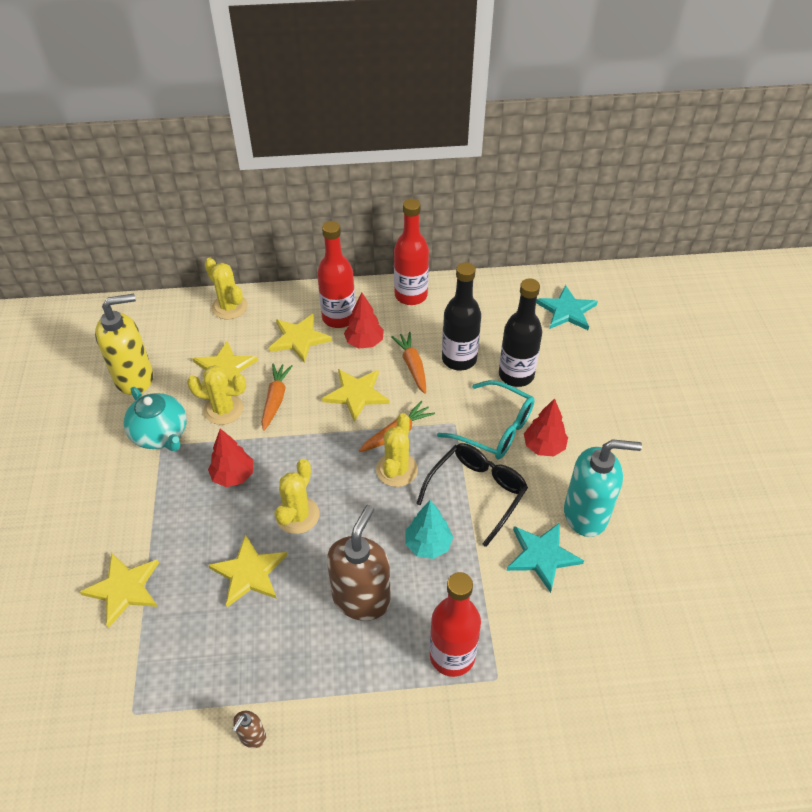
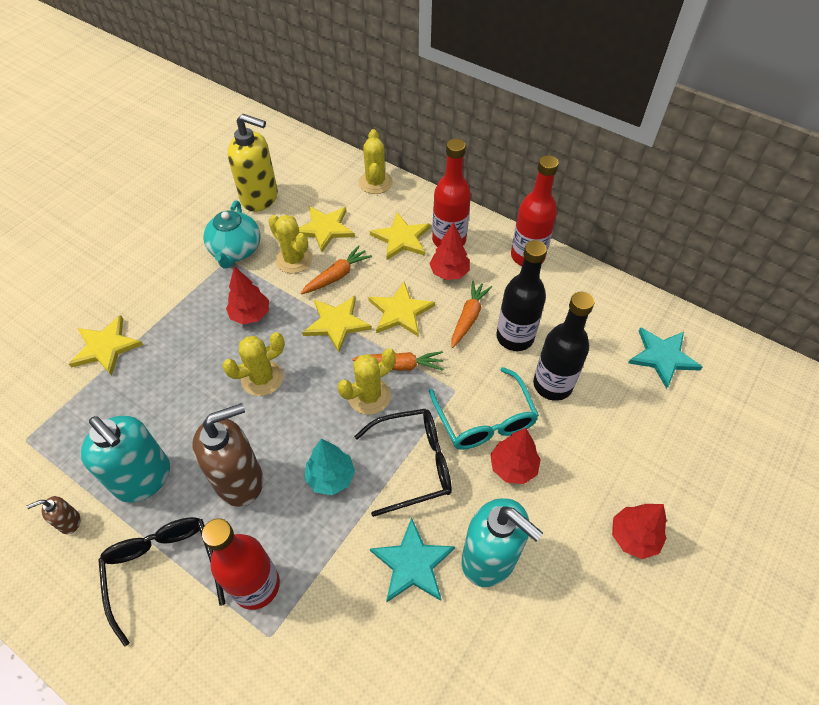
camera: 40 degrees right, 5 degrees up
(249, 572) = (188, 397): yellow star -> yellow star (336, 323)
(280, 657) = (144, 479): none -> turquoise soap dispenser
(372, 703) = (164, 570): none -> black glasses
(654, 436) = (633, 537): none -> red tree

